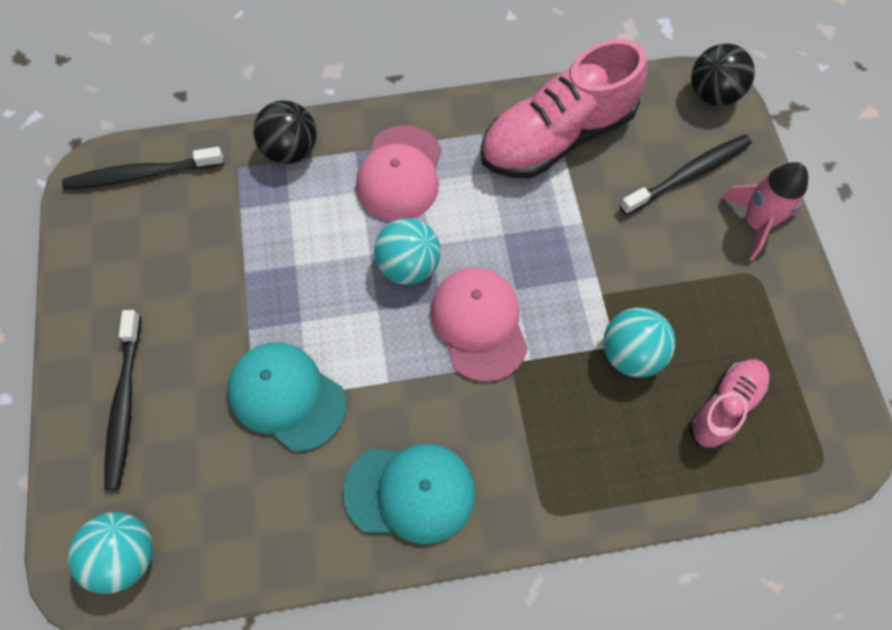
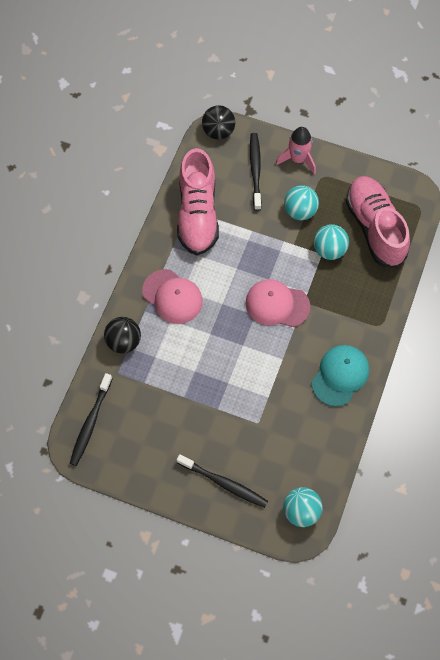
camera: 60 degrees left, 0 degrees up
(287, 396) = (263, 407): turquoise cap -> none
(408, 266) = (227, 319): turquoise ball -> turquoise ball (300, 211)
(725, 407) = (375, 228): pink shoe -> pink shoe, size x1.86

